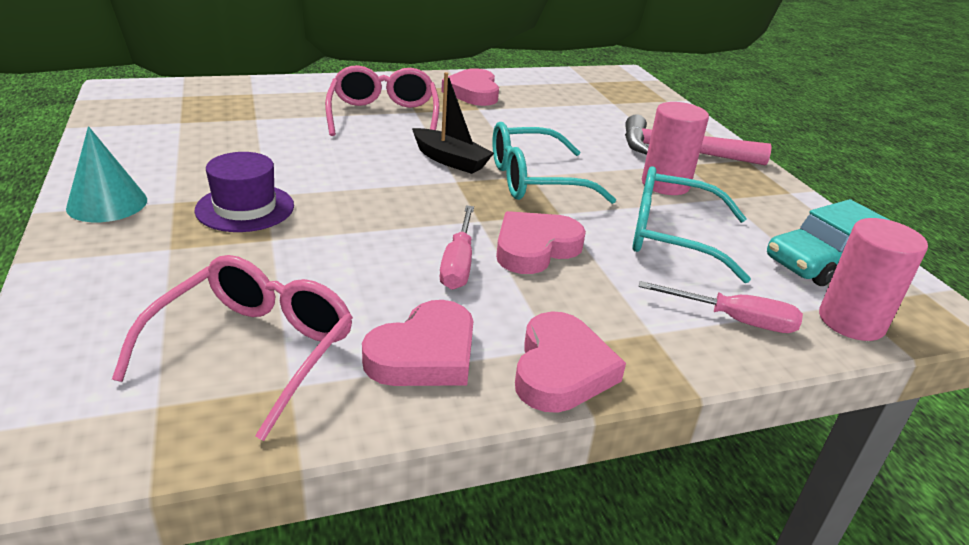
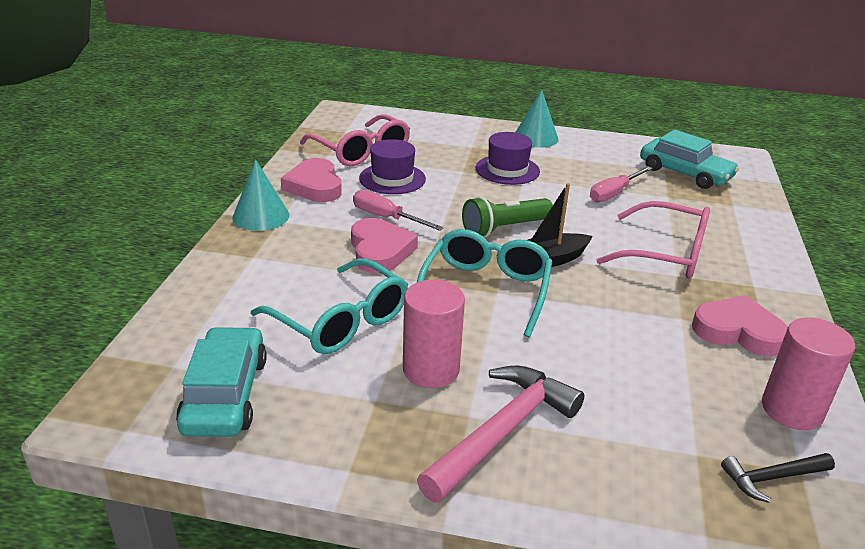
camera: 120 degrees right, 0 degrees up
(186, 112) = (685, 173): none -> turquoise car
(341, 289) = (392, 179): none -> purple hat
(410, 188) = (504, 229): none -> green flashlight
(561, 370) = (261, 216): pink heart -> turquoise cone
(604, 87) = (772, 478): none -> black hammer
(671, 236) = (341, 321): turquoise glasses -> turquoise glasses turned 90 degrees clockwise
(734, 320) = (225, 294): pink screwdriver -> pink screwdriver (614, 193)
(851, 321) = (159, 350): pink cylinder -> pink cylinder (792, 410)

